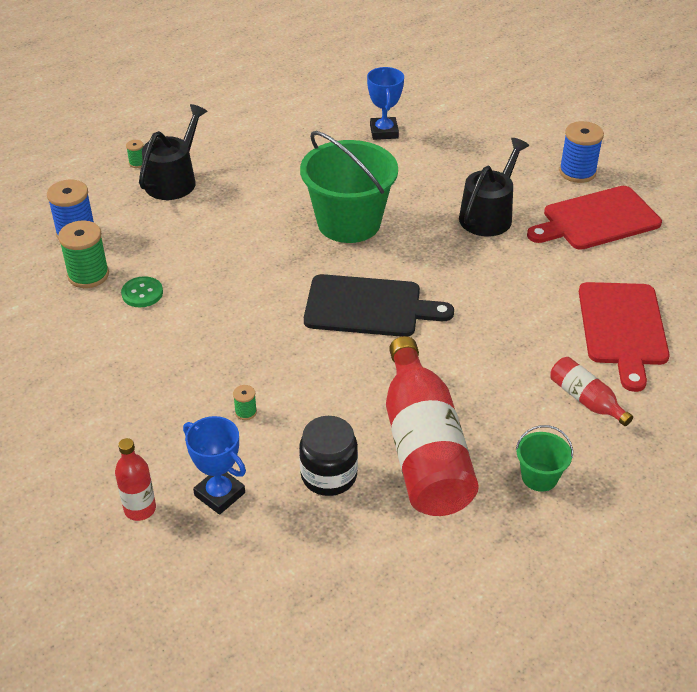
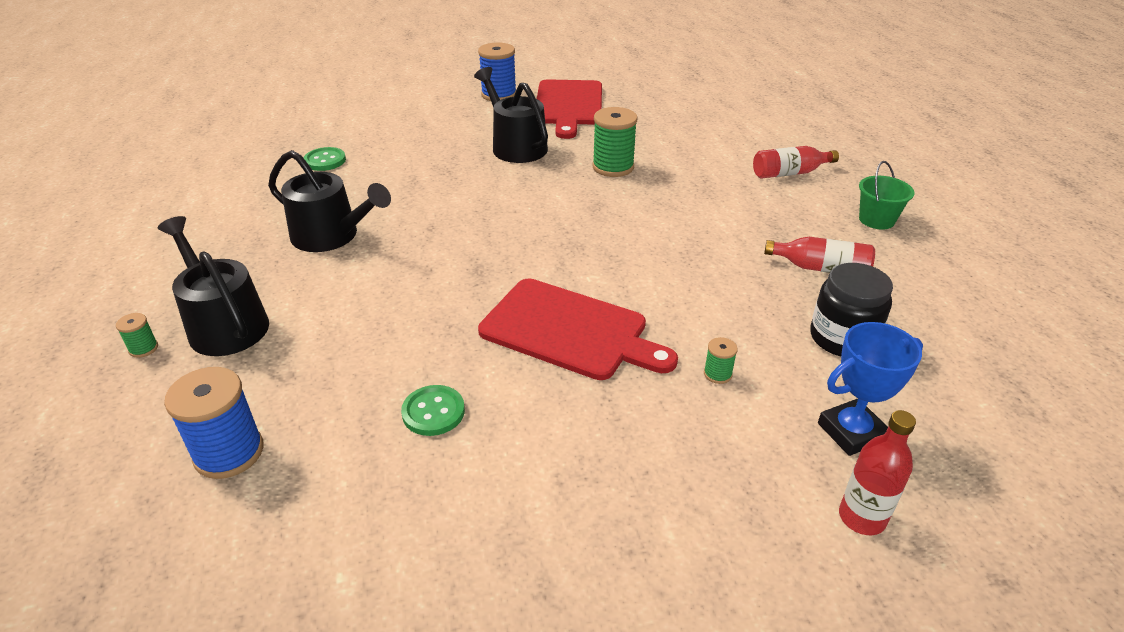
camera: 65 degrees left, 5 degrees down
(88, 275) = (343, 461): green spool -> green spool (613, 167)
(290, 178) = (331, 236): none -> black watering can
(349, 223) = (450, 220): green bucket -> none
(368, 307) = (596, 244): black cutting board -> none
(384, 132) = (325, 161): blue trophy -> green button
(424, 448) = (821, 268): red bottle -> red bottle, size x0.47
(622, 328) = (711, 134): red cutting board -> red cutting board (569, 331)

